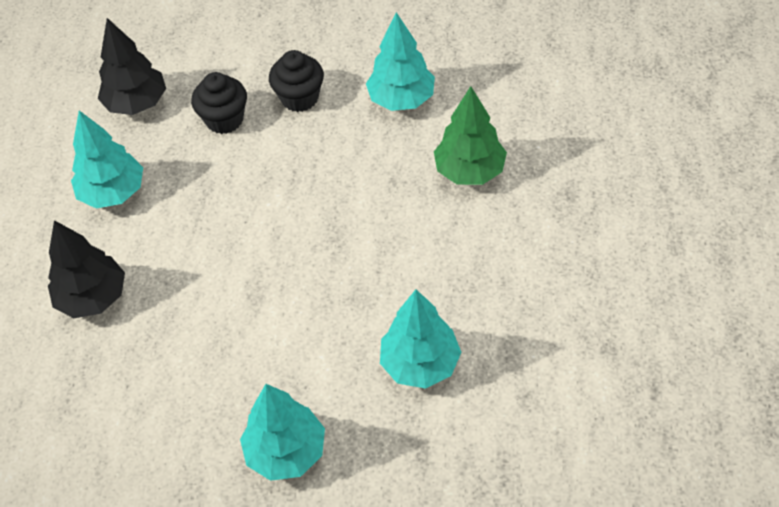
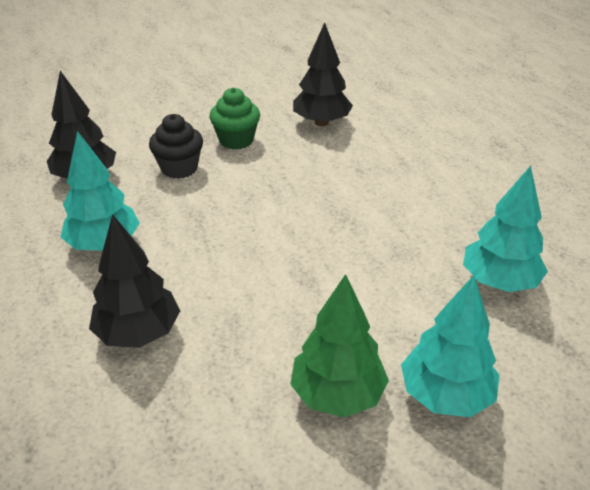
camera: 30 degrees left, 15 degrees down
(299, 98) = (236, 140): black cupcake -> green cupcake
(401, 99) = (321, 122): turquoise tree -> black tree
(469, 171) = (414, 149): green tree -> green tree (337, 394)

